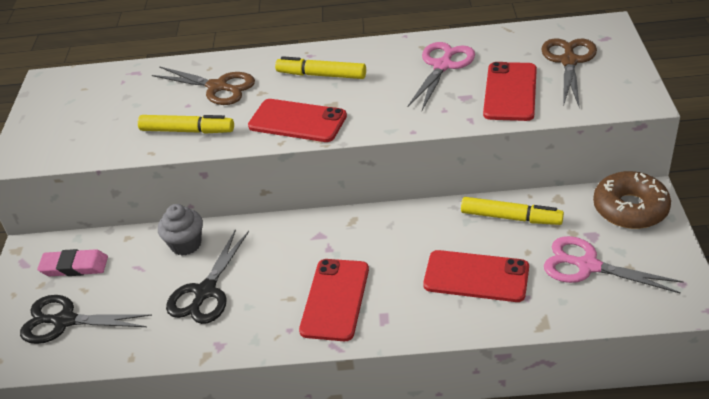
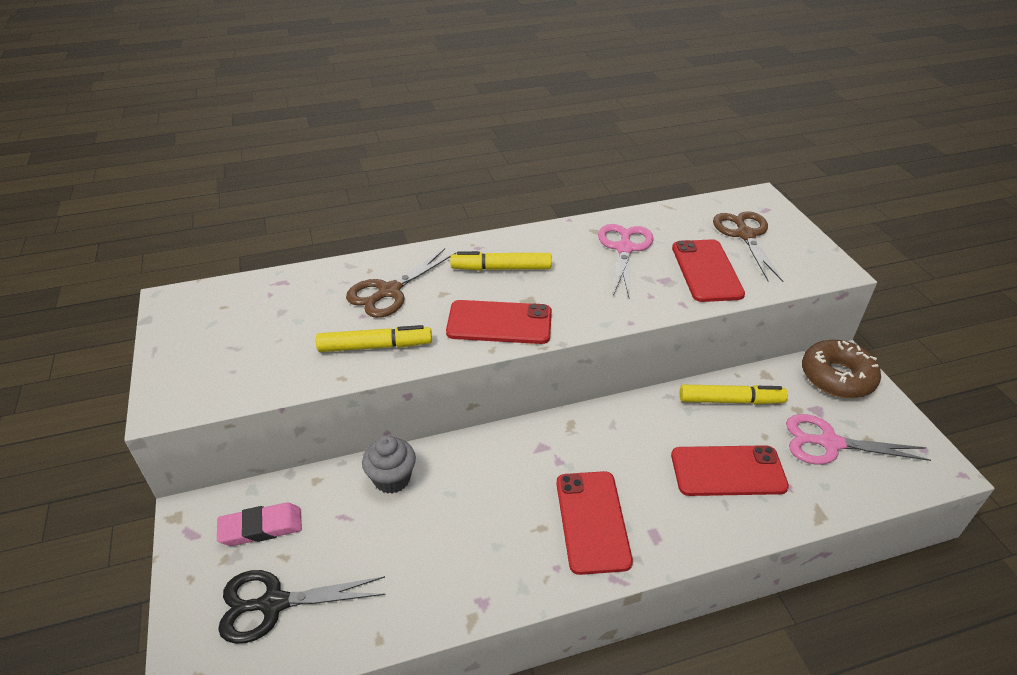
camera: 20 degrees left, 0 degrees up
(205, 292) = (439, 535): black scissors -> none
(217, 87) = (389, 291): brown scissors -> brown scissors turned 120 degrees clockwise

